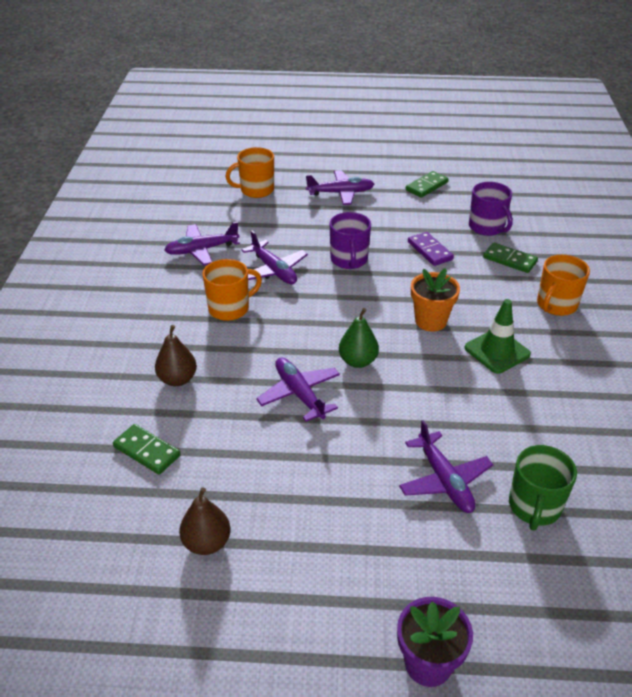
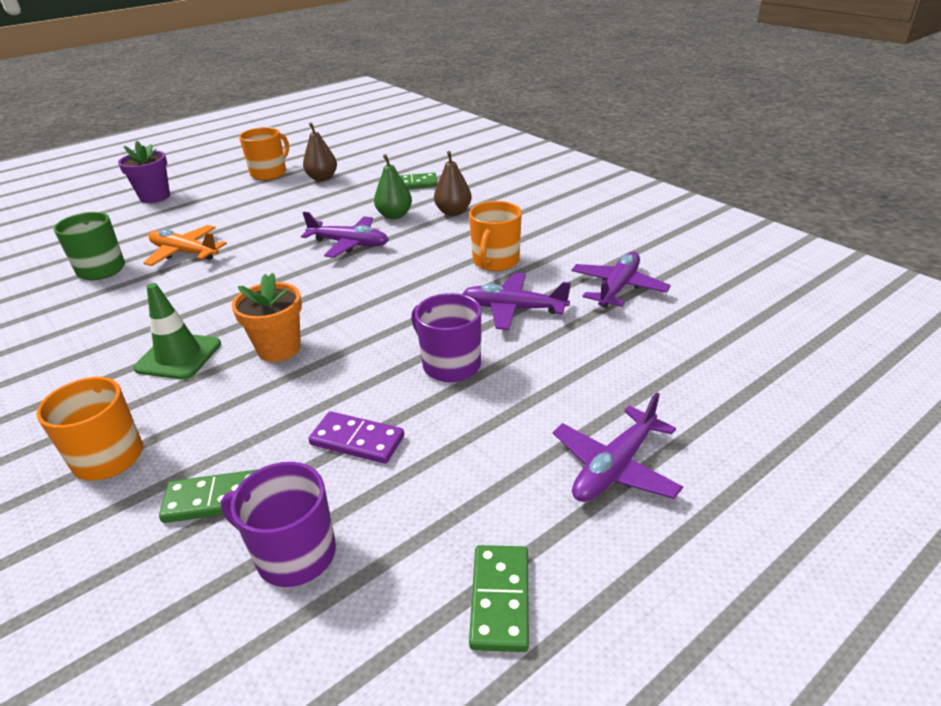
camera: 140 degrees right, 5 degrees down
(256, 190) = (724, 390): orange mug -> orange mug (269, 173)
(358, 361) = (324, 282): green pear -> green pear (394, 215)
(444, 480) = (184, 253): purple plane -> orange plane

